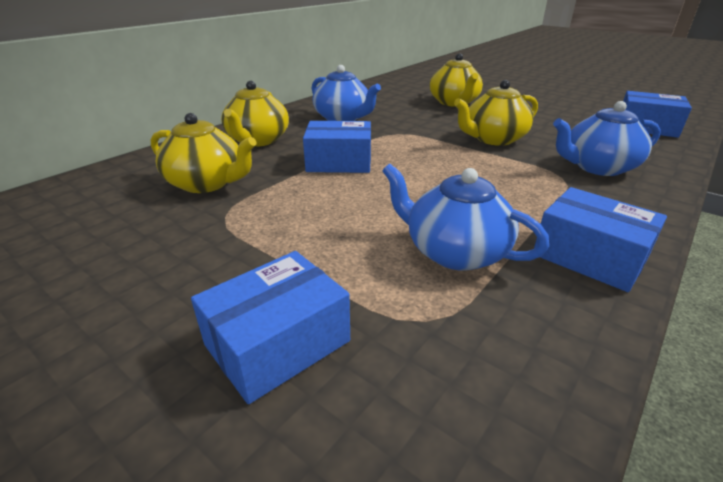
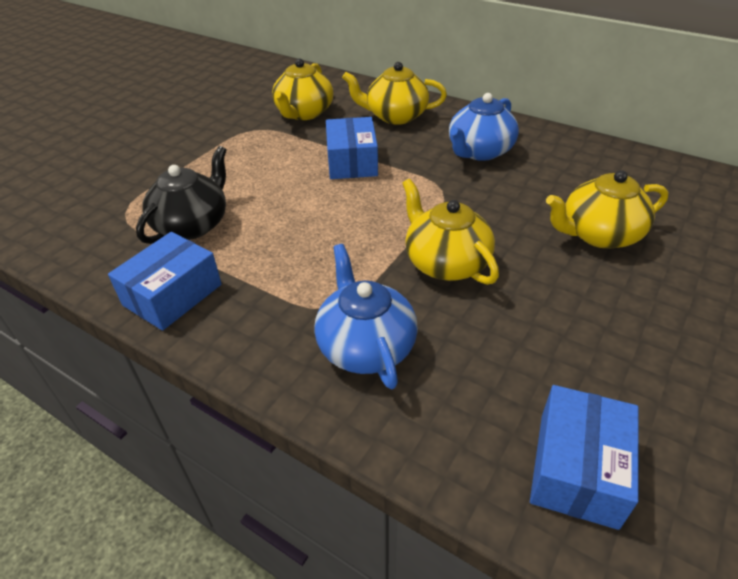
camera: 85 degrees right, 10 degrees up
(277, 343) = (123, 168): blue box -> none
(454, 252) = (192, 224): blue teapot -> black teapot

